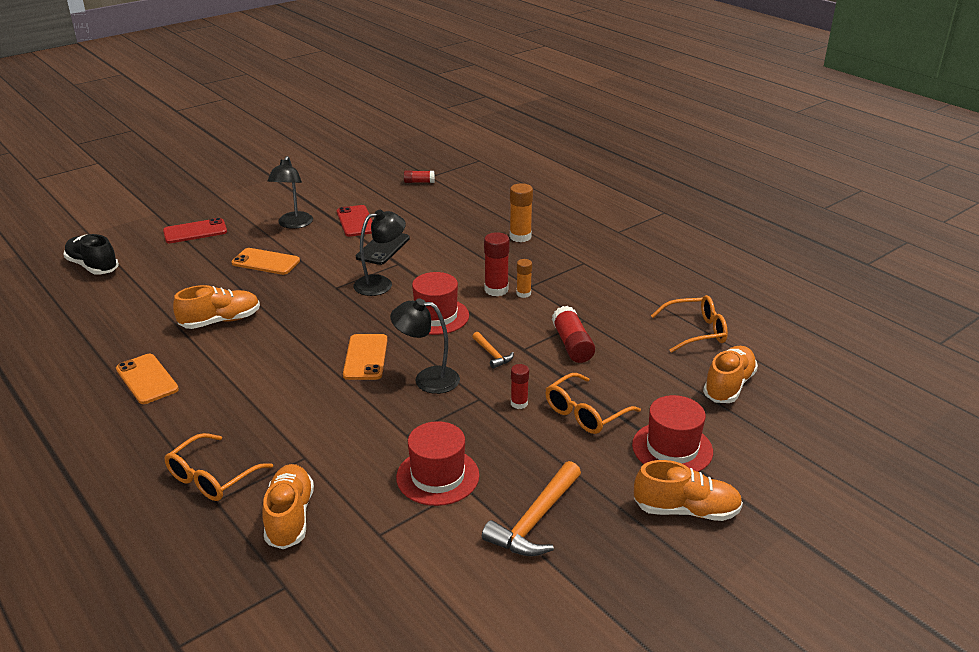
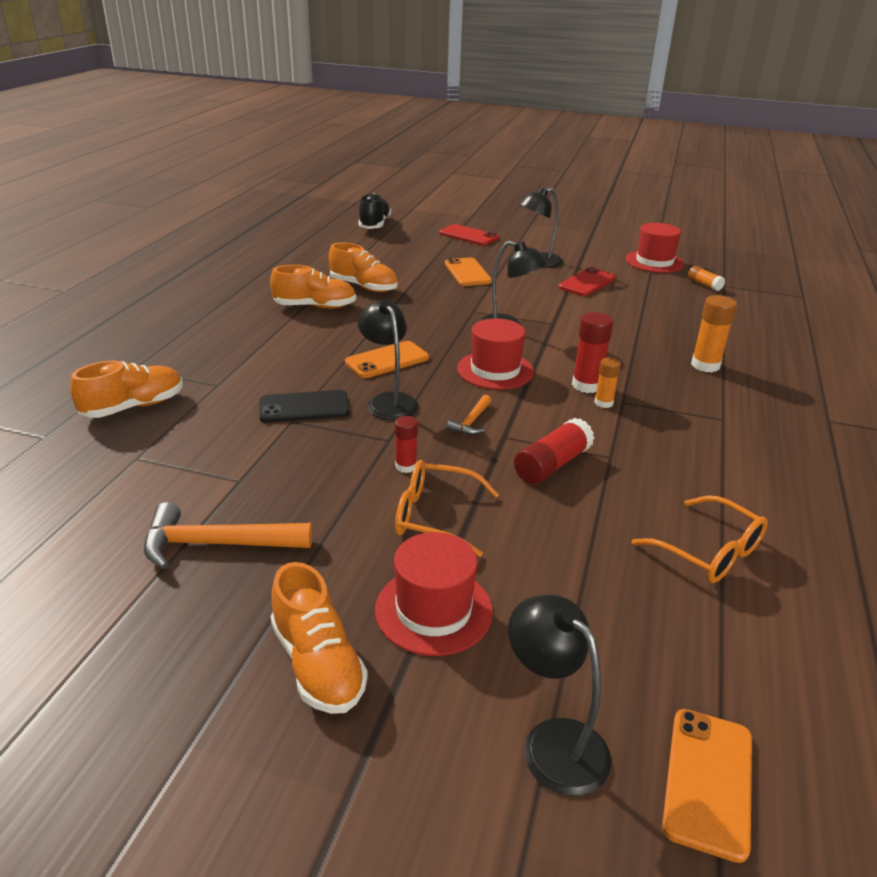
camera: 55 degrees right, 0 degrees up
(147, 379) = (260, 290): orange phone -> orange phone (708, 781)
(212, 477) = (162, 357): orange glasses -> none
(383, 248) = (566, 308): black phone -> black phone (304, 407)
(419, 182) = (704, 285): red glue stick -> orange glue stick
(437, 476) = (244, 459): red hat -> red hat (654, 262)
(728, 386) = (624, 622): orange shoe -> orange shoe (315, 307)
(793, 447) = (553, 741): none -> black lamp

